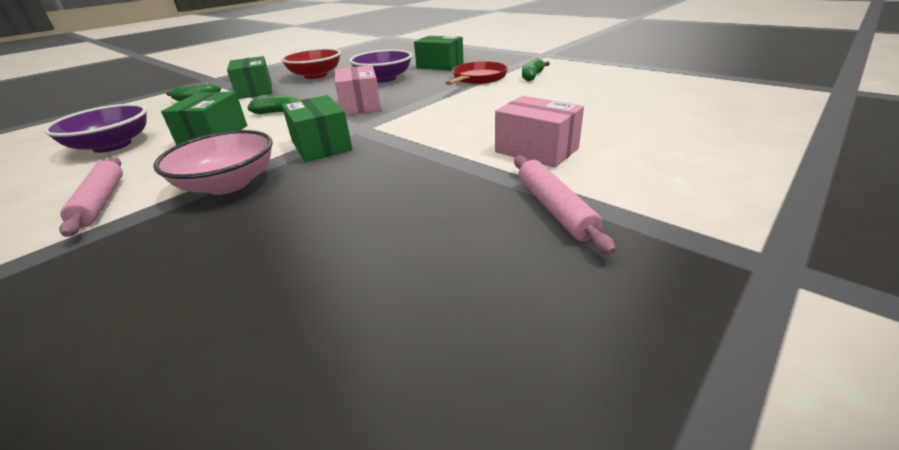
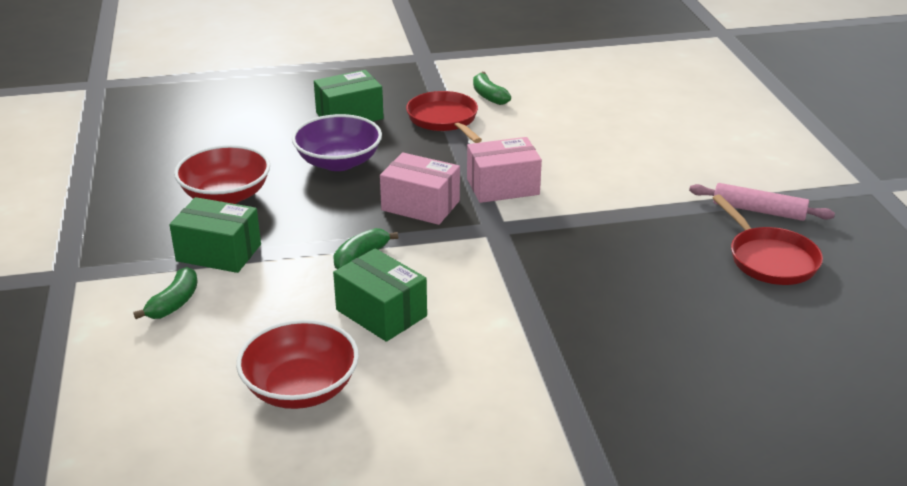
camera: 55 degrees left, 0 degrees up
(101, 202) = (495, 402): pink rolling pin -> none
(112, 145) = (301, 388): purple bowl -> red bowl
(228, 184) = (546, 325): pink bowl -> none
(321, 145) = (515, 258): green box -> none
(459, 248) = (769, 259): none -> red pan
(536, 150) = (666, 176): pink box -> pink box (503, 187)

